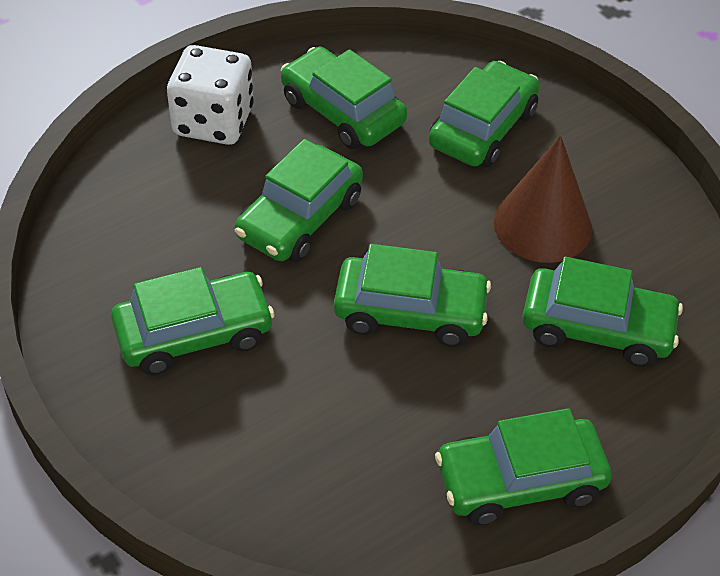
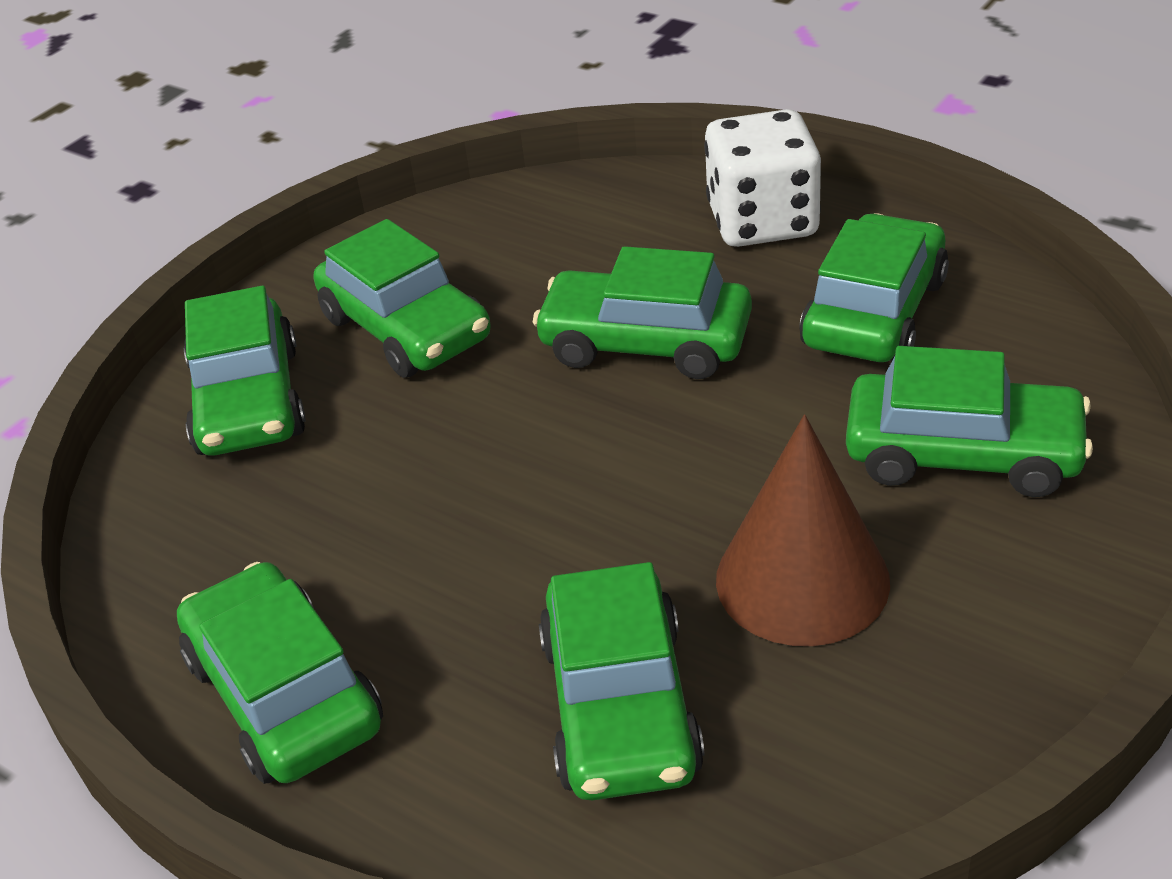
camera: 75 degrees right, 10 degrees down
(410, 312) = (538, 492): green car -> green car (248, 401)

